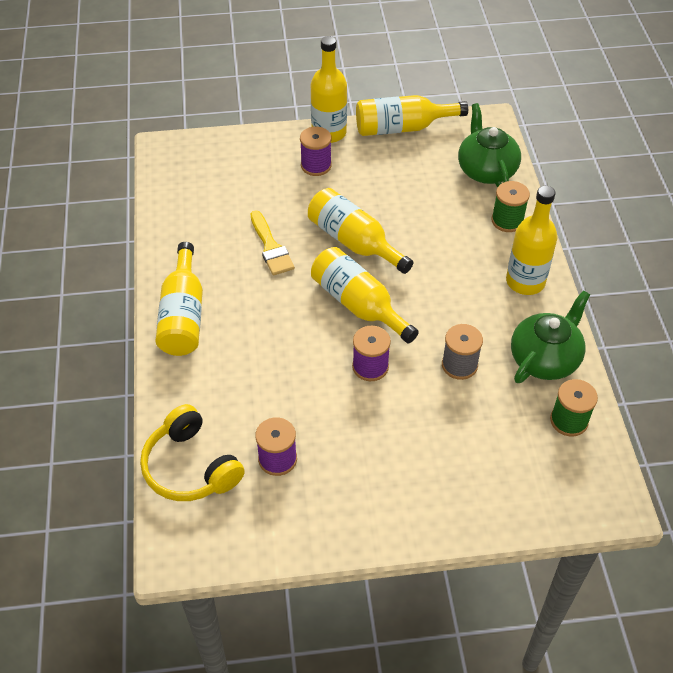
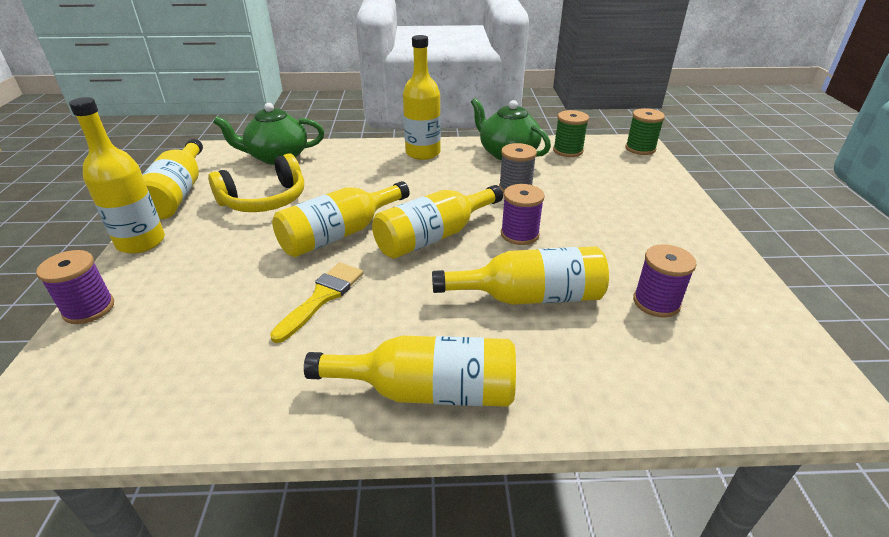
camera: 85 degrees left, 15 degrees down
(191, 467) = (696, 381): yellow headphones -> yellow headphones (264, 200)
(271, 247) = (322, 297): yellow brush -> yellow brush turned 45 degrees counterclockwise
(279, 371) = (529, 296): none -> yellow bottle
(316, 165) = (194, 254): purple spool -> purple spool (89, 309)
(507, 221) = (348, 154): green spool -> green spool (640, 149)

